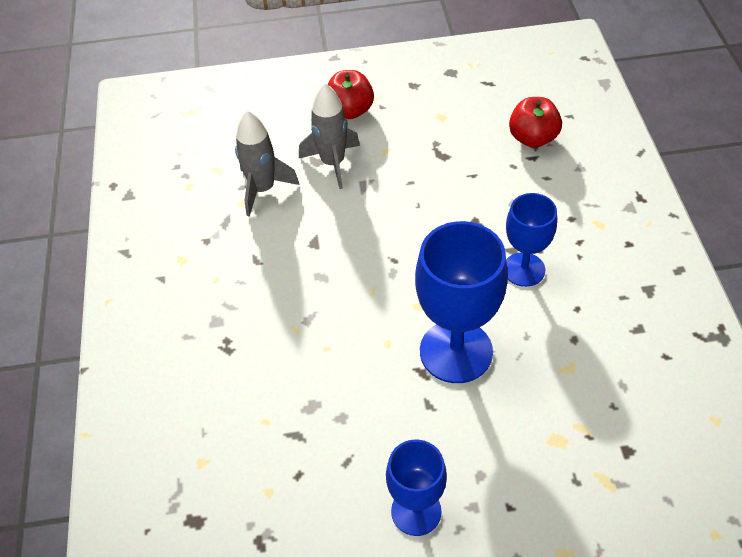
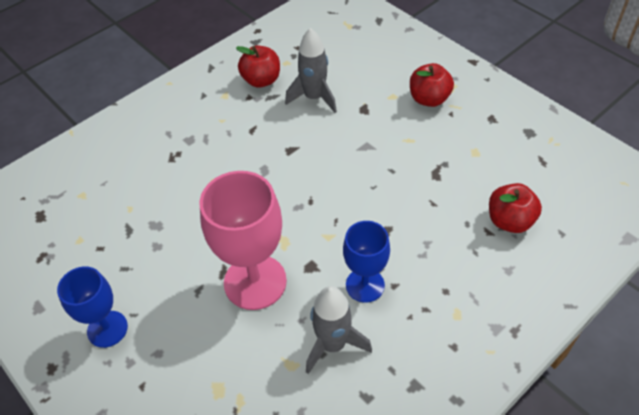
camera: 55 degrees right, 0 degrees up
(193, 218) = (261, 80): none -> red apple
(333, 163) = (370, 118): grey rocket -> grey rocket (333, 344)
(456, 351) = (255, 282): blue goblet -> pink goblet

